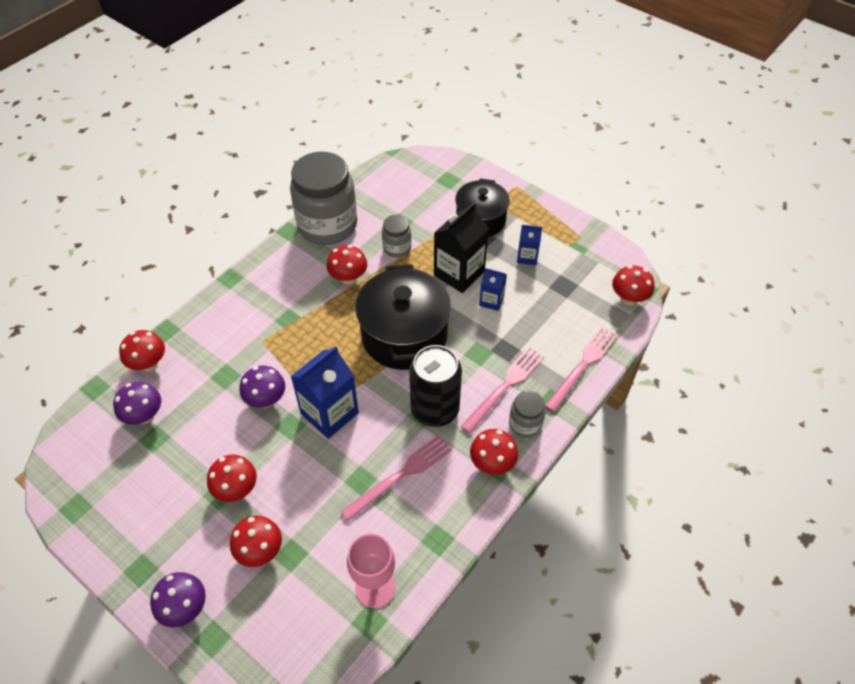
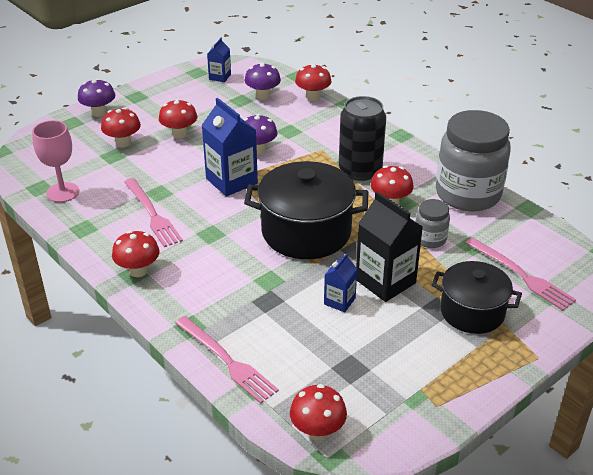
camera: 100 degrees right, 15 degrees down
(435, 409) = (212, 242): black can -> black can (360, 170)
(505, 387) = (221, 293): pink fork -> pink fork (521, 275)
(525, 424) = (171, 300): grey jar -> none
(527, 257) = (405, 344): blue carton -> blue carton (220, 77)

